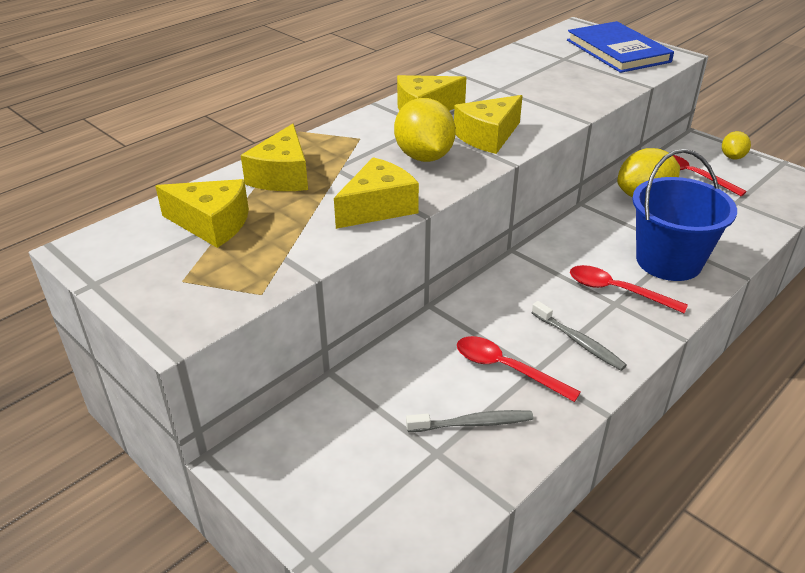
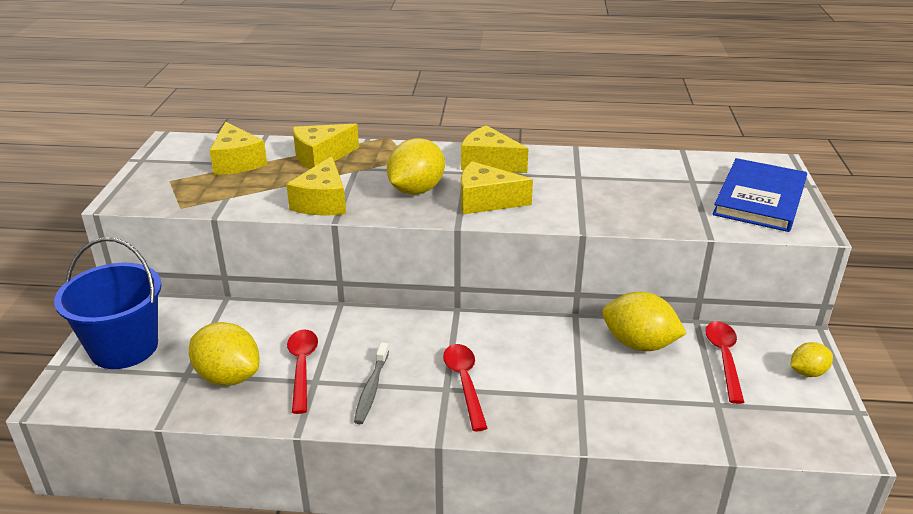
camera: 50 degrees right, 5 degrees down
(378, 208) = (323, 202): yellow cheese -> yellow cheese turned 90 degrees clockwise
(473, 423) = (228, 377): grey toothbrush -> yellow lemon
(668, 261) = (547, 396): blue bucket -> blue bucket (124, 348)

